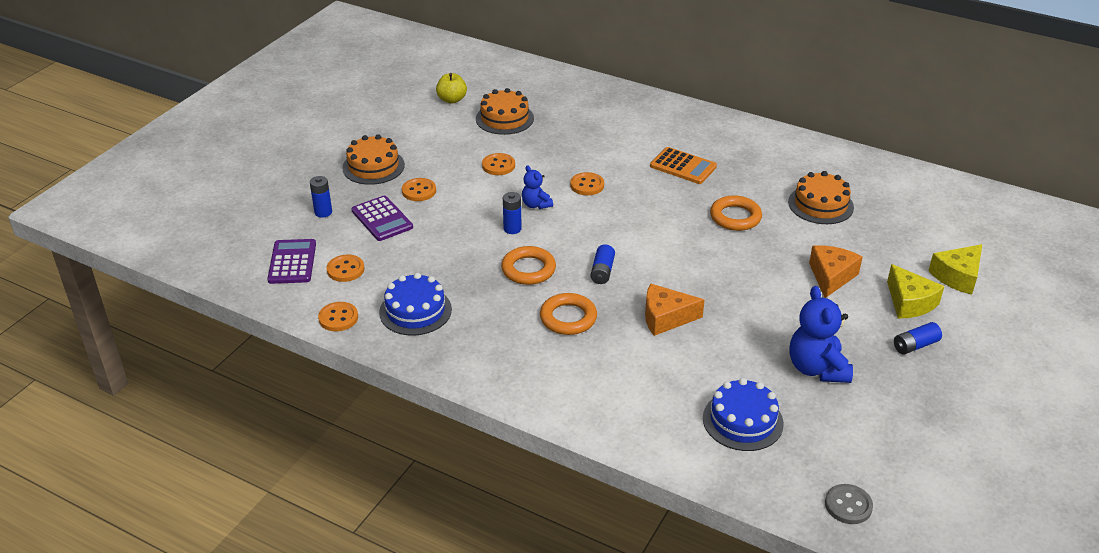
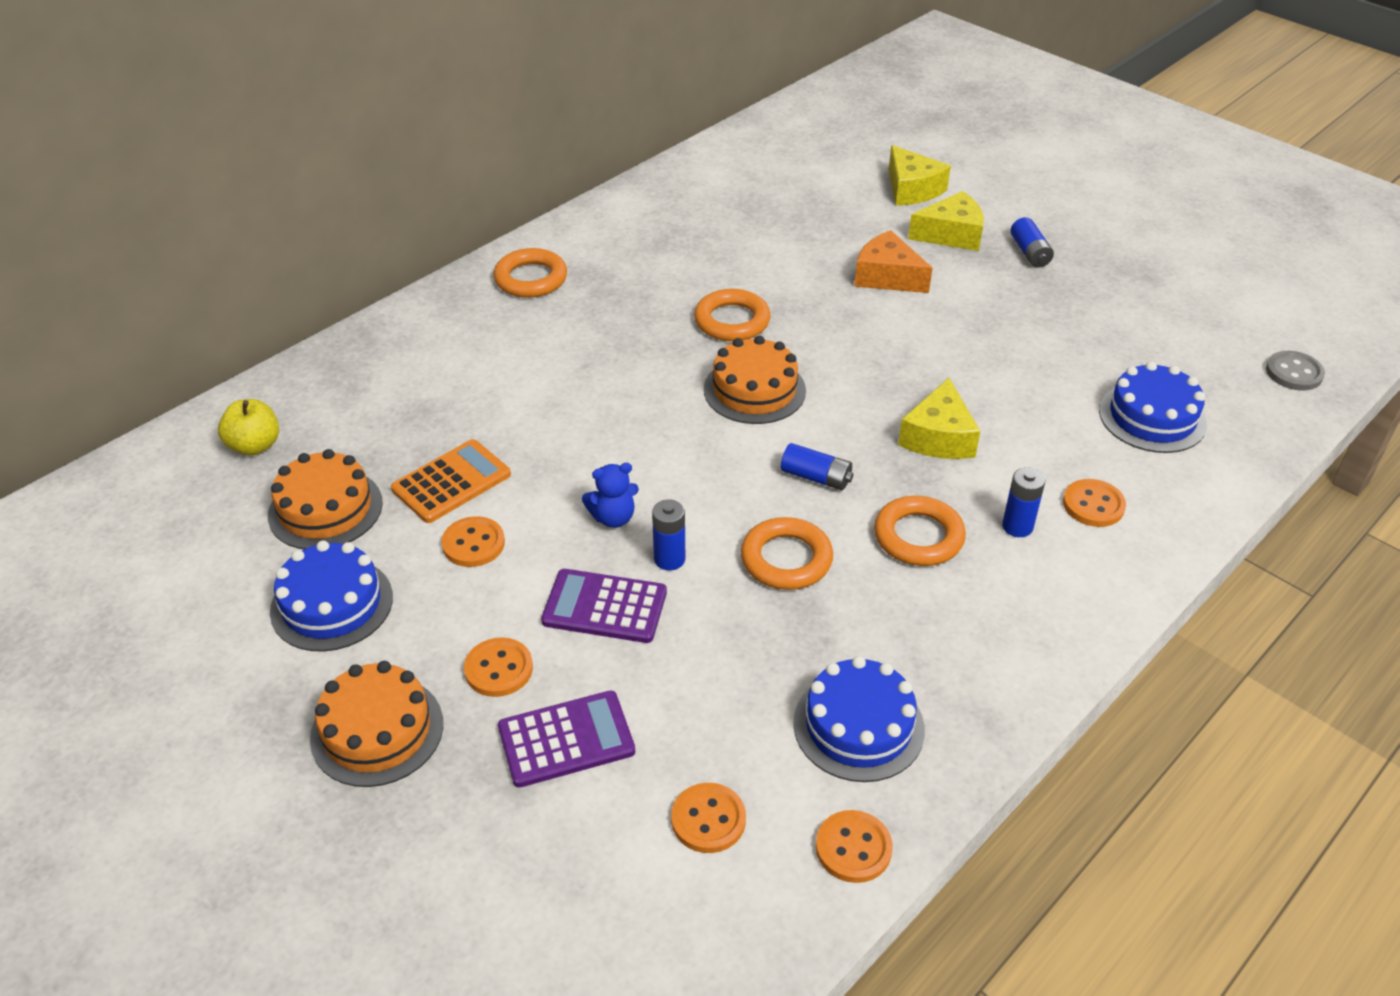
camera: 75 degrees left, 5 degrees up
(292, 262) = (654, 913): purple calculator -> purple calculator (604, 607)
(323, 212) = (501, 838): blue battery -> blue battery (1017, 526)
(443, 136) = (332, 604): none -> blue cake
(452, 99) = (208, 571): yellow apple -> yellow apple (255, 446)
(587, 185) = (586, 448): orange button -> orange button (1093, 505)
(665, 318) = (938, 437): orange cheese -> yellow cheese
(683, 166) = (585, 339): orange calculator -> orange calculator (451, 482)
(728, 136) = (531, 279): none -> orange ring
(817, 368) = (1061, 334): blue teddy bear -> none
(820, 204) = (733, 244): orange cake -> orange cake (754, 390)

